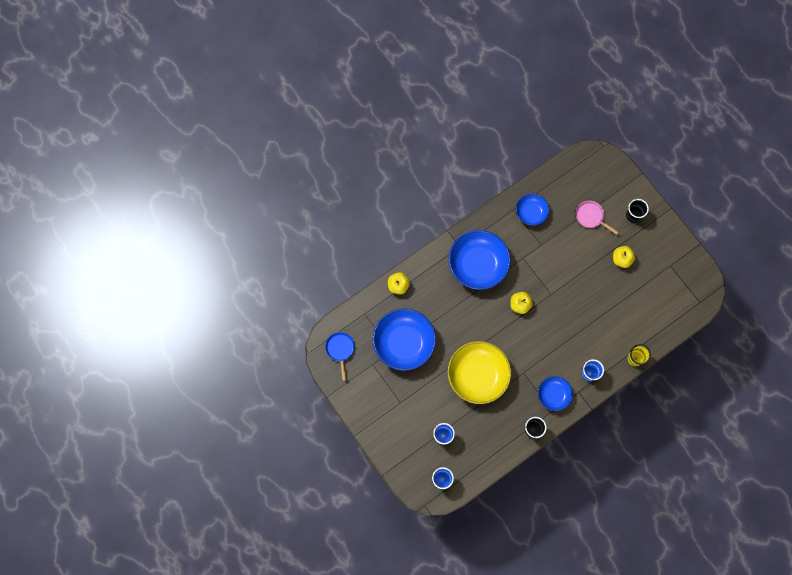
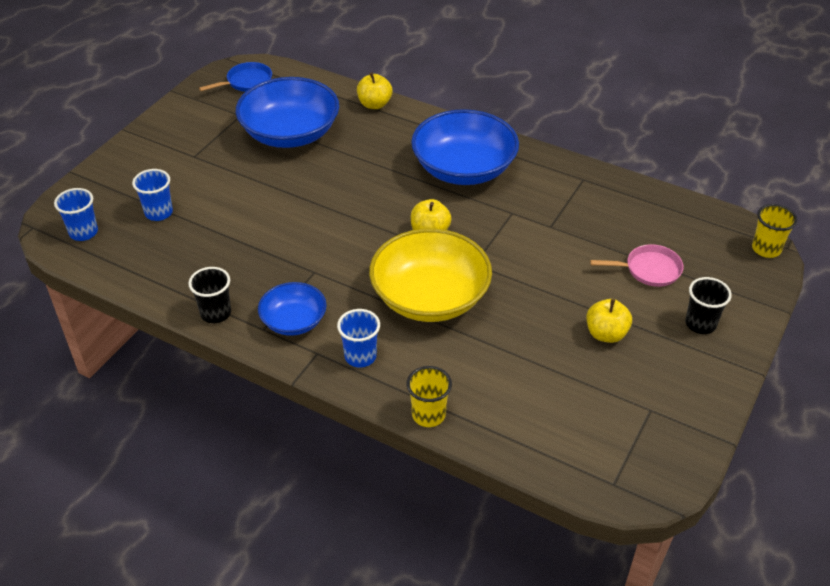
camera: 65 degrees right, 30 degrees down
(477, 375) = (280, 221): yellow bowl -> yellow bowl (430, 297)
(531, 212) = (594, 199): blue bowl -> none
(591, 216) = (649, 270): pink pan -> pink pan turned 75 degrees clockwise
(601, 156) = (766, 249): none -> yellow cup

